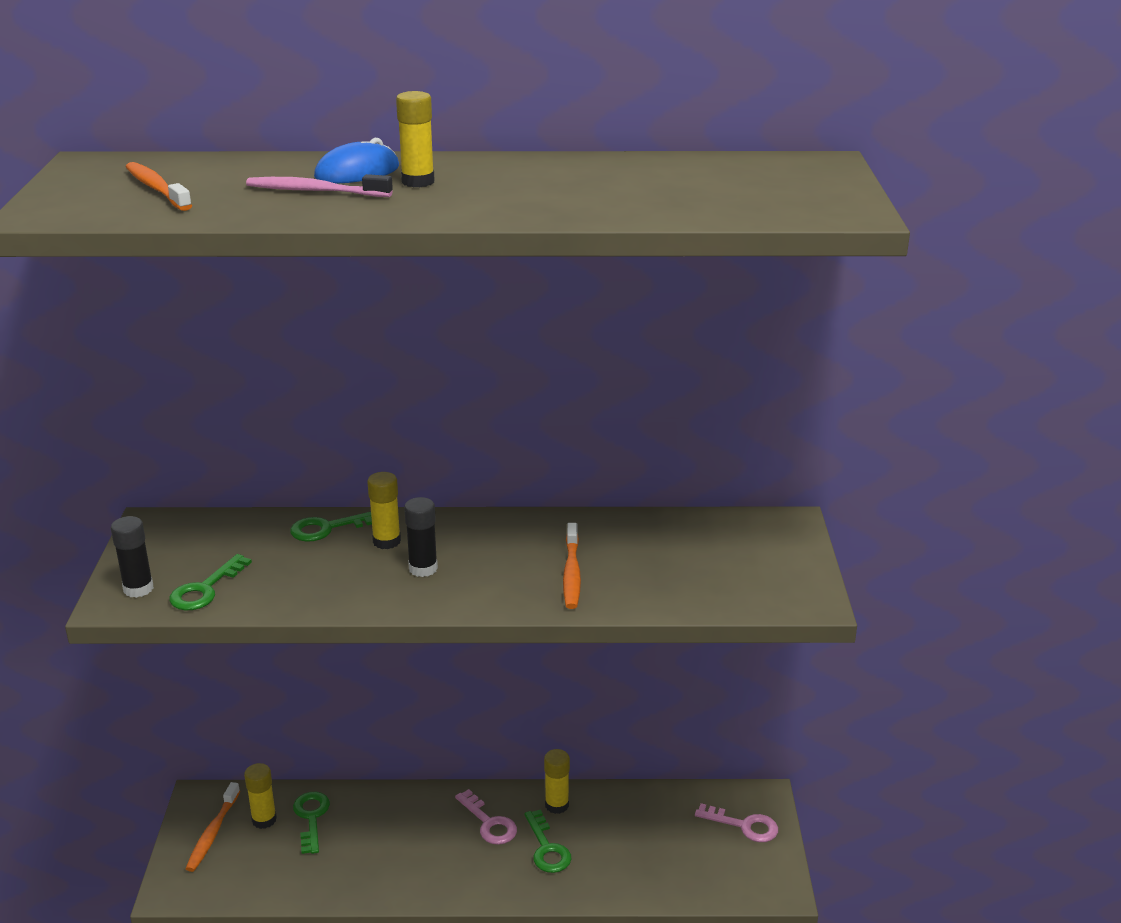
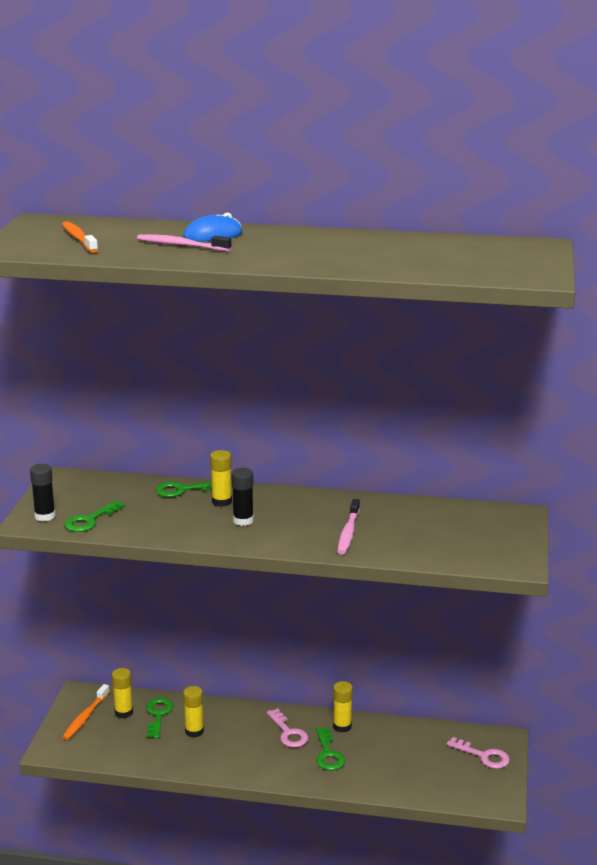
camera: 10 degrees right, 5 degrees down
(418, 182) = (251, 243): yellow glue stick -> yellow glue stick (194, 731)
(572, 573) = (348, 532): orange toothbrush -> pink toothbrush

